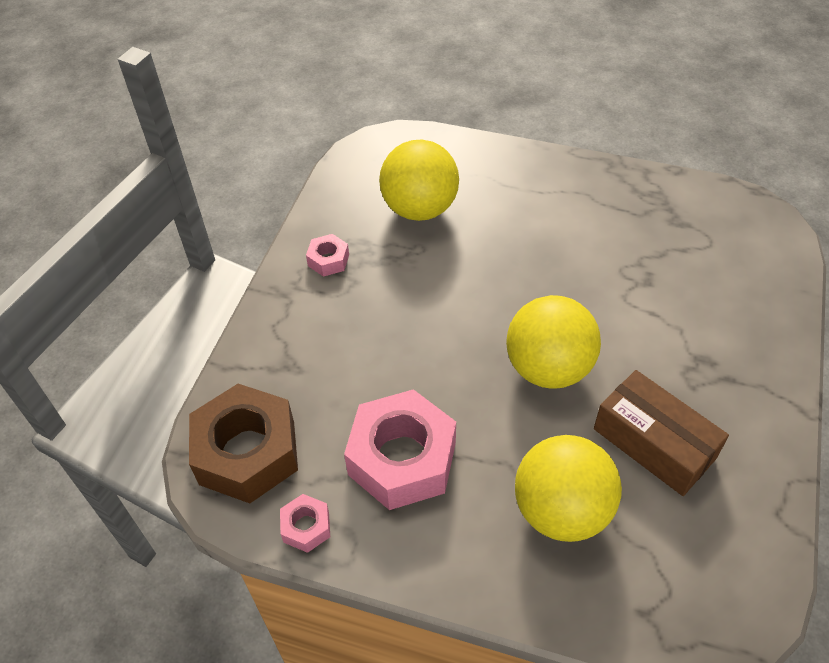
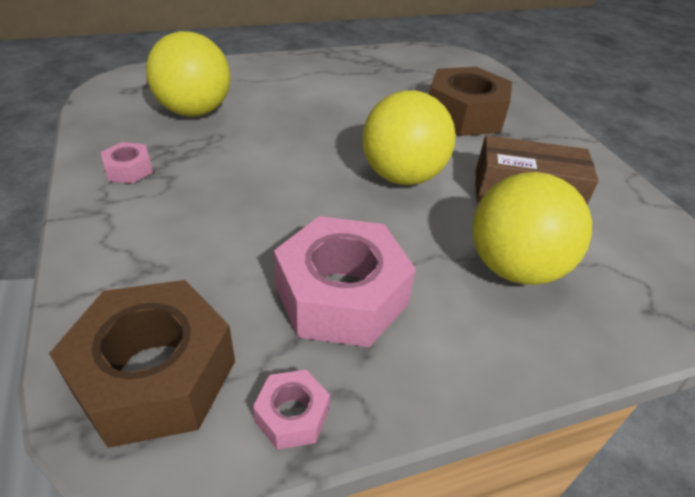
camera: 40 degrees left, 10 degrees down
(688, 317) = (464, 115): none -> brown nut

